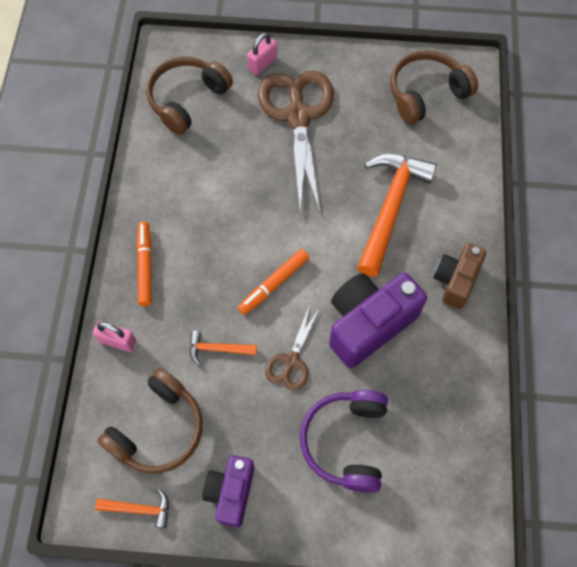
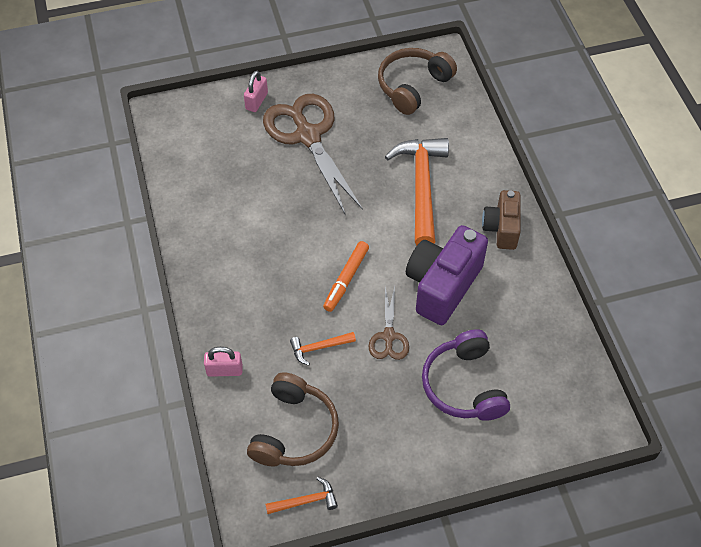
camera: 20 degrees left, 10 degrees down
(145, 266) = (222, 300): orange marker -> none
(187, 99) = (200, 150): brown headphones -> none
(231, 492) = (381, 459): purple camera -> none

